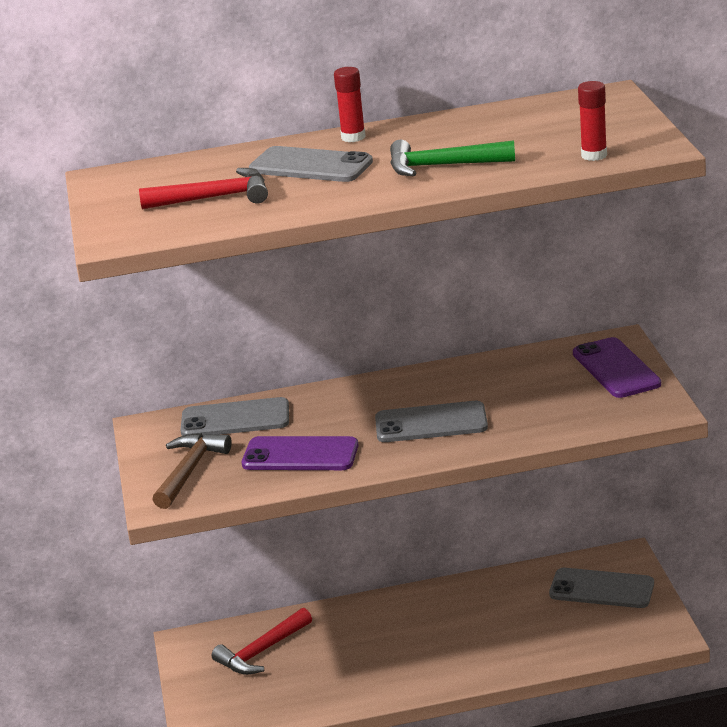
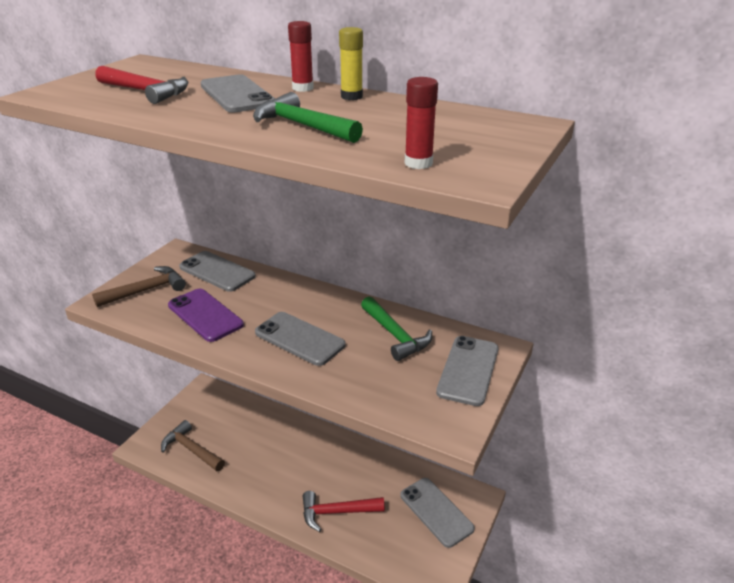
camera: 35 degrees right, 5 degrees up
(262, 651) = (224, 419): red hammer -> red hammer (337, 512)
(267, 696) = (191, 449): none -> brown hammer
(417, 127) = (351, 97): none -> yellow glue stick
(514, 377) = (395, 335): none -> green hammer
(616, 369) = (468, 370): purple phone -> grey phone

